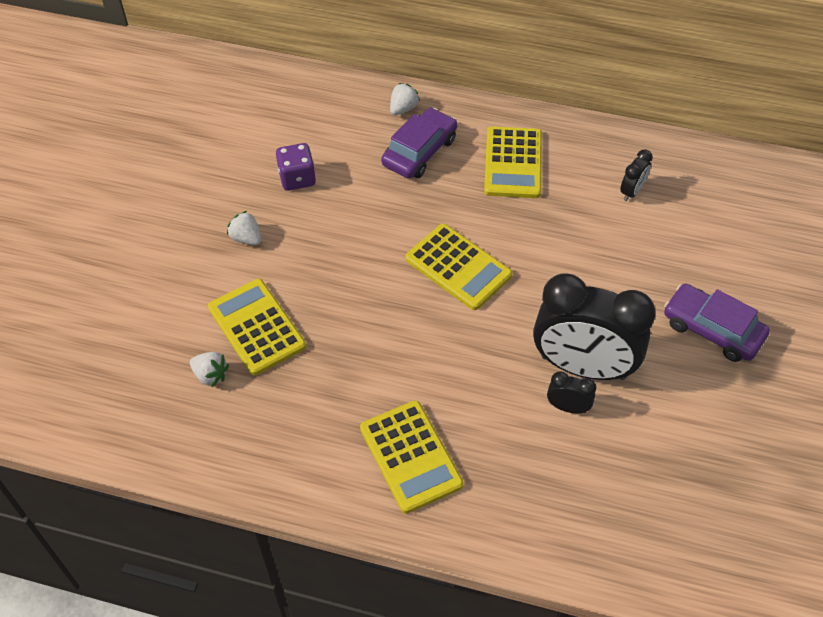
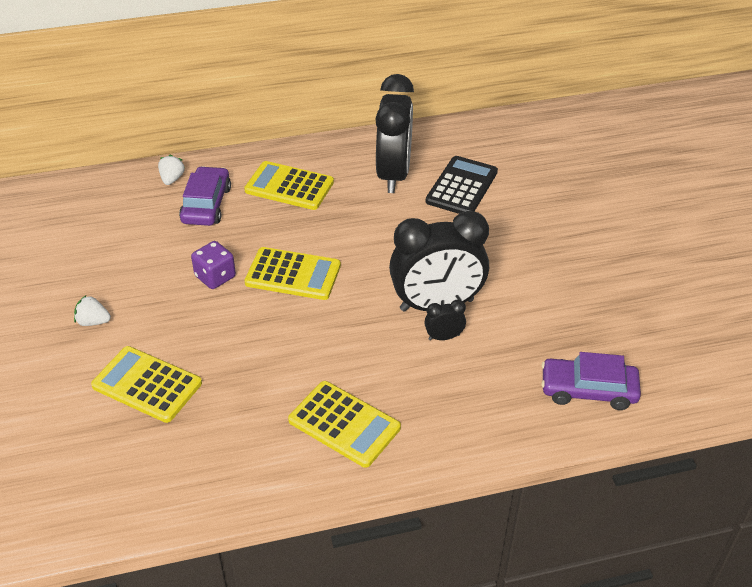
camera: 30 degrees left, 10 degrees down
(210, 375) = (128, 438): white strawberry -> none
(297, 178) = (111, 260): purple dice -> purple dice (215, 277)
(513, 163) = (289, 187): yellow calculator -> yellow calculator turned 135 degrees clockwise
(632, 192) = (394, 174): black clock -> black clock, size x2.42
(698, 236) = (461, 187): none -> black calculator
(712, 329) = (513, 243): purple car -> purple car (588, 390)

